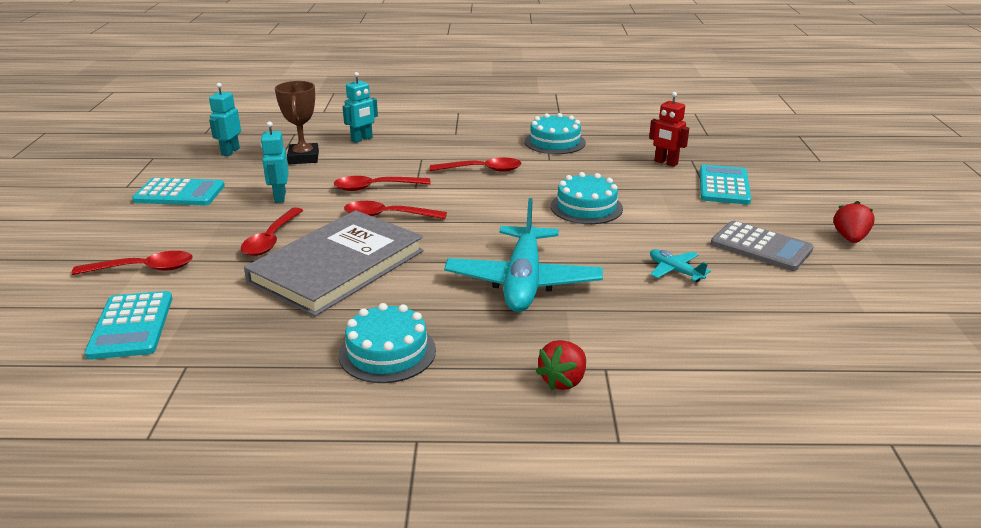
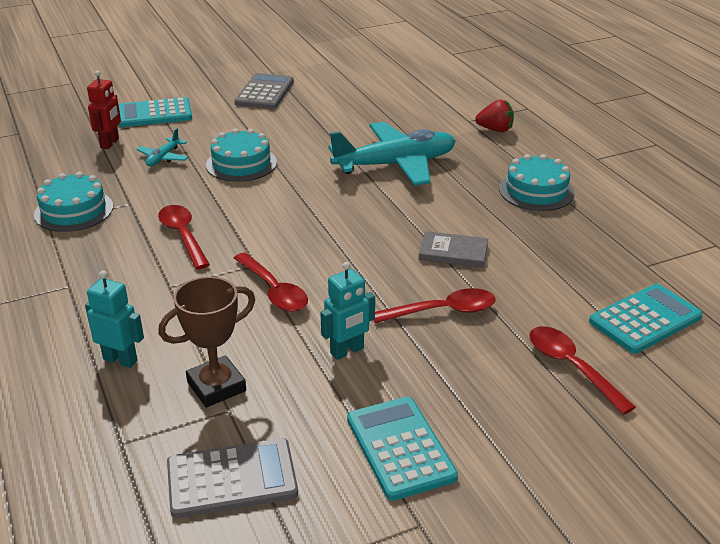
camera: 115 degrees left, 5 degrees up
(230, 152) = (232, 479): turquoise robot -> grey calculator
(337, 266) = (453, 252): grey book -> grey book, size x0.43
(388, 216) = (336, 259): red spoon -> none
(675, 271) = (327, 115): turquoise plane -> turquoise plane (163, 158)
(850, 238) = (227, 67): red strawberry -> none

